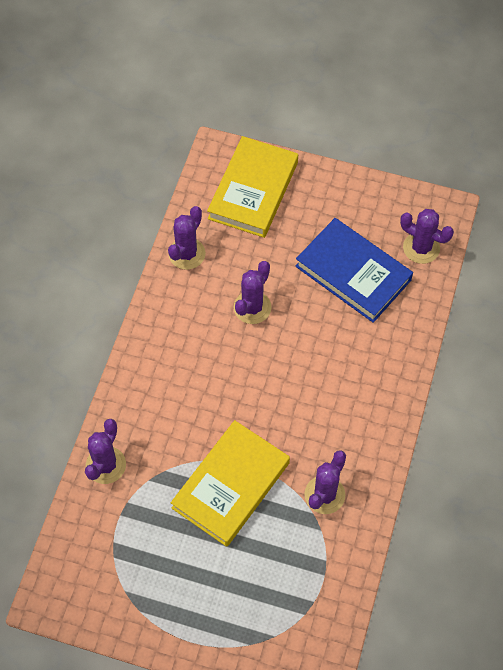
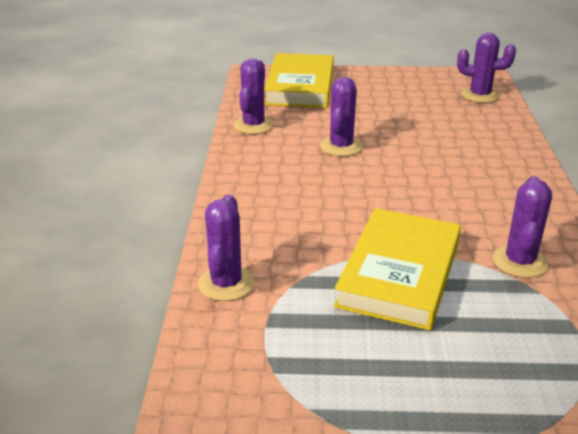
camera: 15 degrees left, 30 degrees down
(353, 273) = (428, 115): blue book -> none

